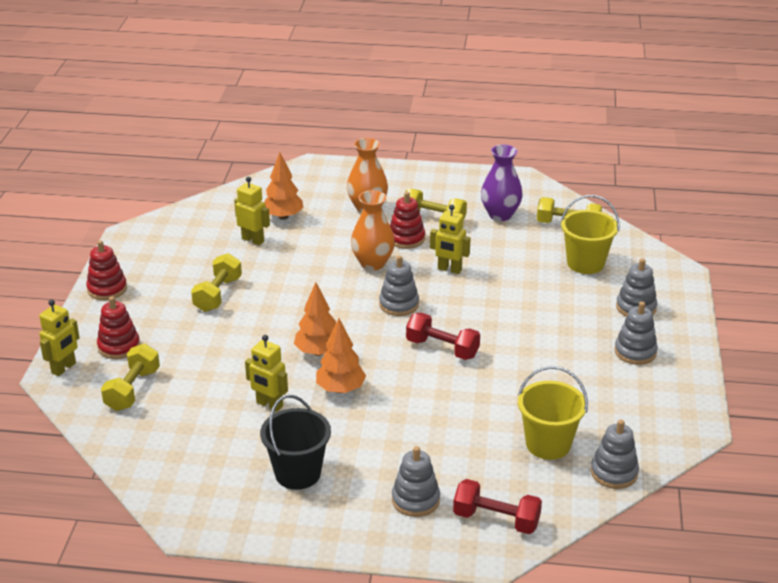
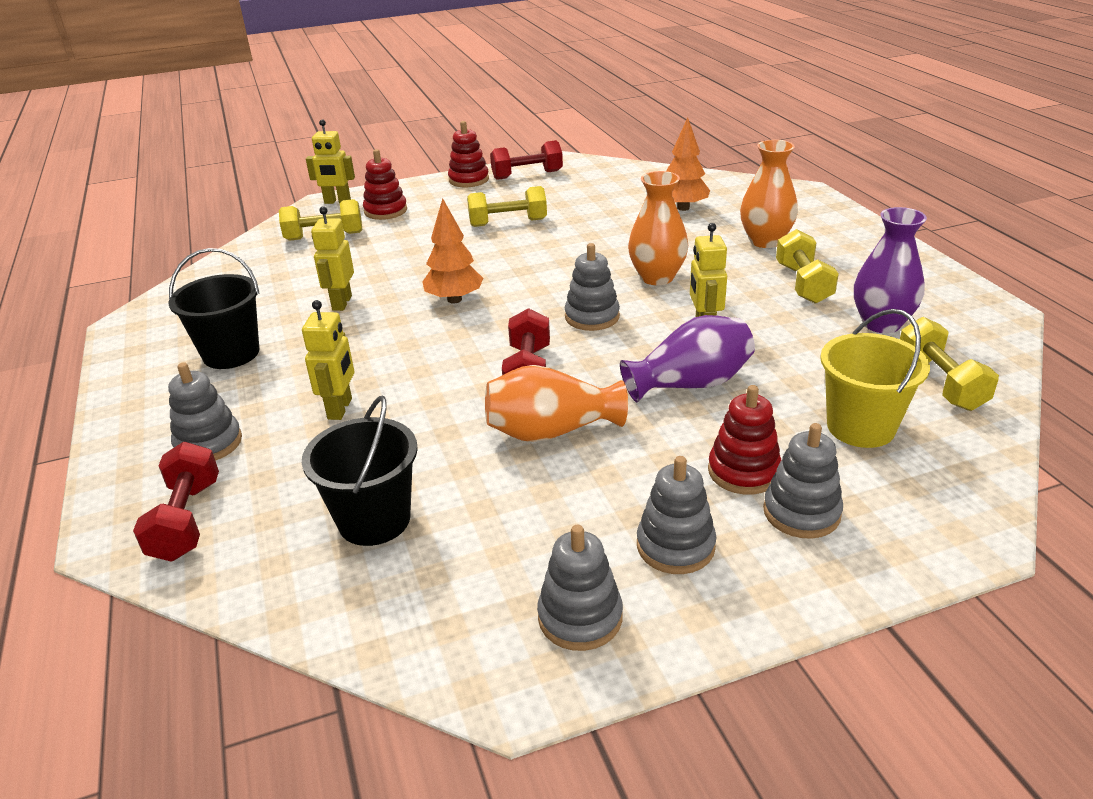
camera: 65 degrees right, 0 degrees up
(136, 259) = (527, 175): none -> red dumbbell
(253, 240) = (621, 208): yellow robot -> yellow robot (340, 409)
(340, 389) = (395, 332): orange tree -> none
(406, 238) = (734, 281): red stacking toy -> red stacking toy (743, 471)
(505, 297) = (690, 384): none -> purple vase
(512, 359) = (551, 431): none -> orange vase
(548, 444) = (374, 520): yellow bucket -> black bucket
(614, 473) = (336, 610): grey stacking toy -> grey stacking toy (580, 617)

